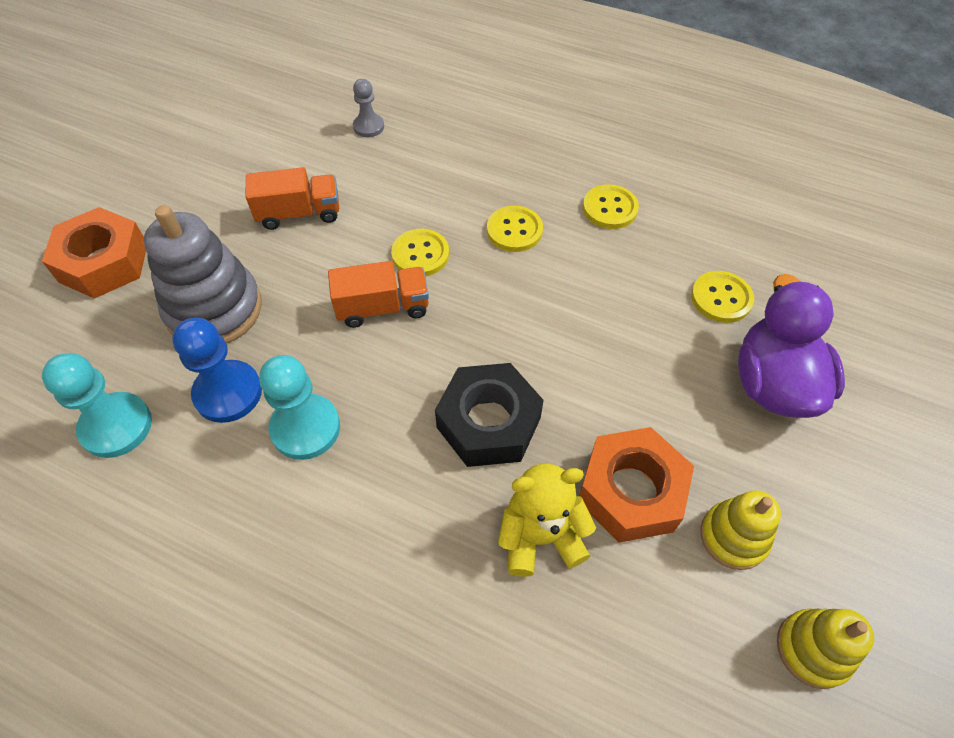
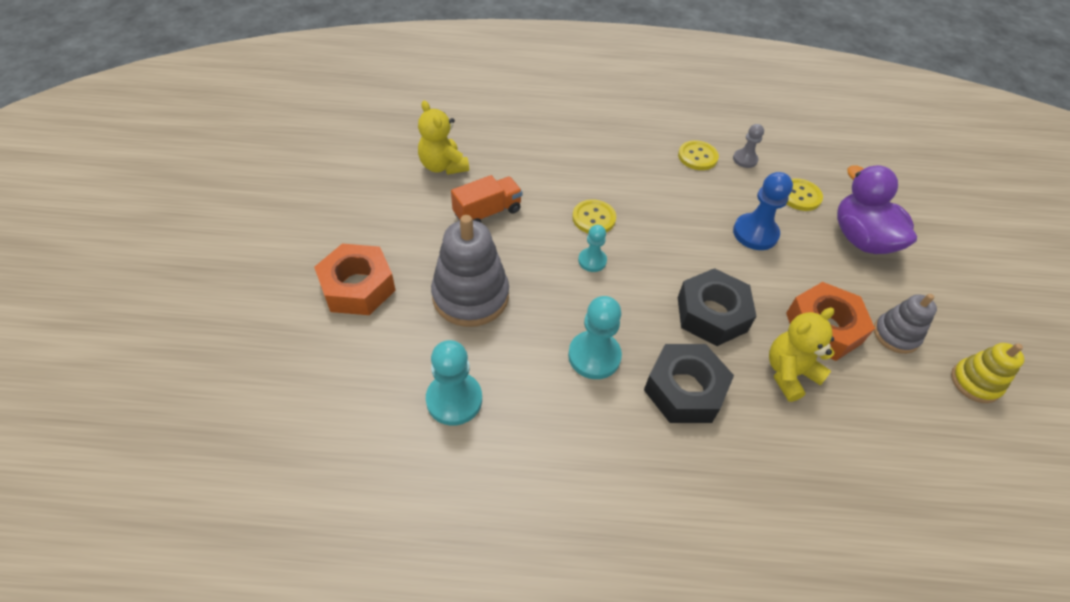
camera: 25 degrees left, 5 degrees down
(228, 393) = (522, 350): blue pawn -> blue pawn (755, 233)
(286, 145) = (443, 166): none -> yellow teddy bear
(368, 127) = (496, 139): grey pawn -> grey pawn (745, 159)
(382, 307) = (592, 261): orange truck -> turquoise pawn
(387, 509) = (684, 390): none -> black nut
(514, 230) = (646, 186): yellow button -> none
(733, 537) = (895, 335): yellow stacking toy -> grey stacking toy

